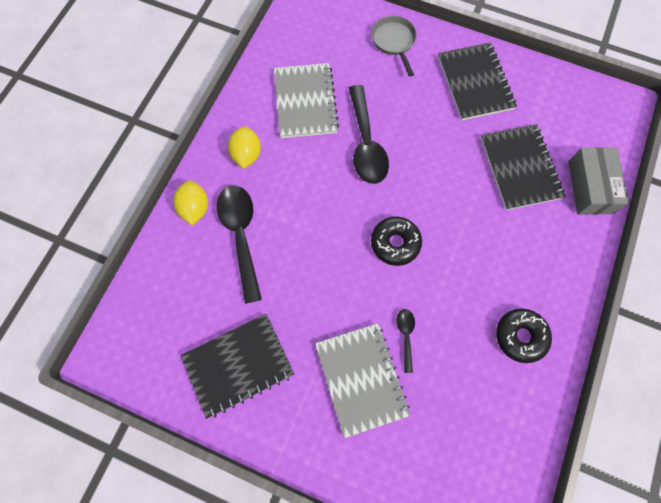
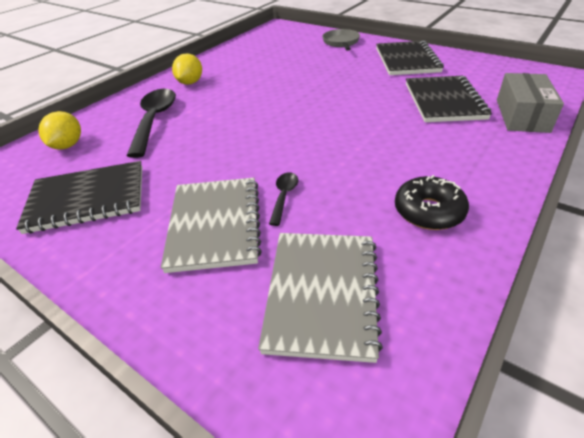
camera: 15 degrees right, 30 degrees down
(195, 208) = (127, 104): yellow lemon -> yellow lemon (67, 145)
(305, 102) = (254, 63): grey notebook -> grey notebook (322, 293)
(366, 144) = (296, 83): black spoon -> none
(395, 243) = (299, 134): black donut -> none

